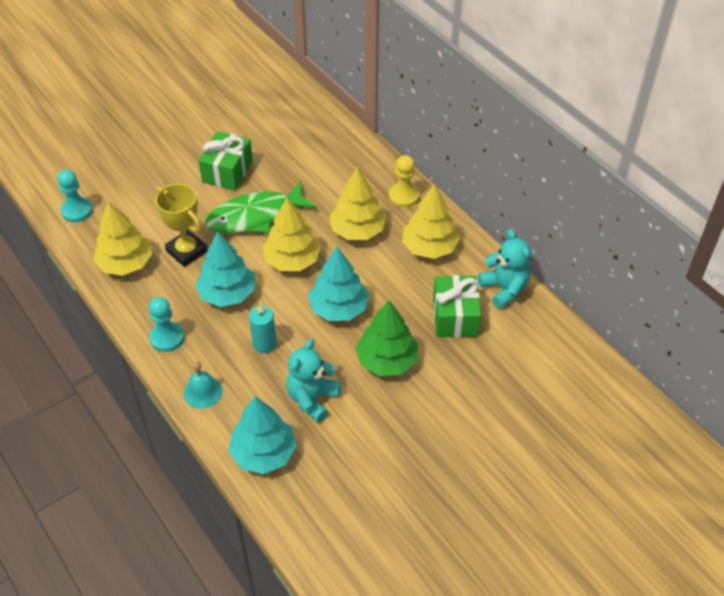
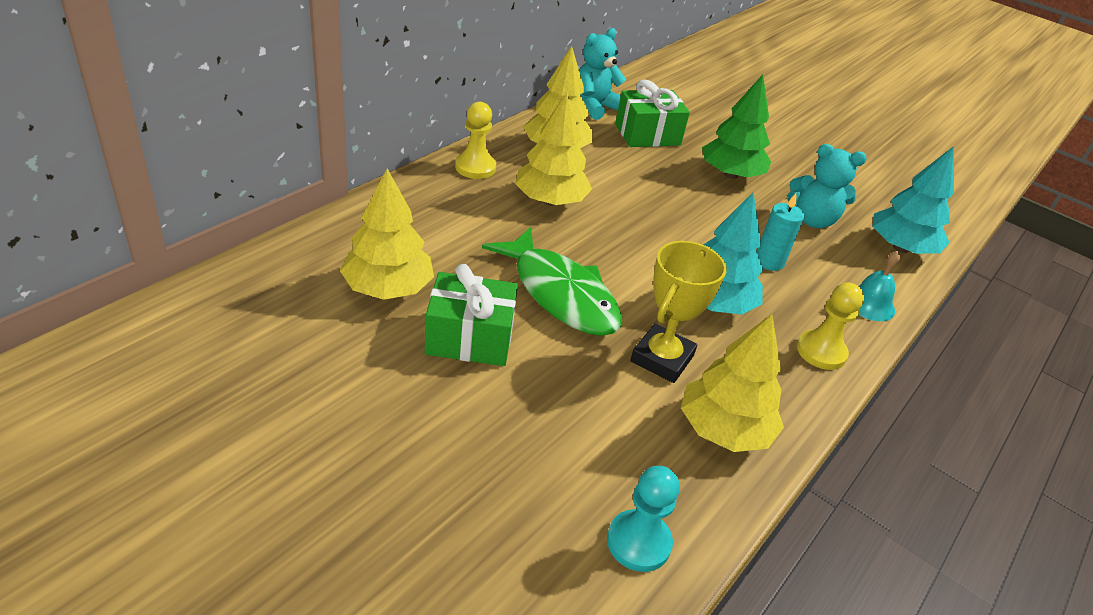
camera: 110 degrees left, 10 degrees down
(167, 338) = (821, 351): turquoise pawn -> yellow pawn
(292, 260) = (627, 251): yellow tree -> yellow tree (388, 288)
(338, 308) = (682, 209): turquoise tree -> none

